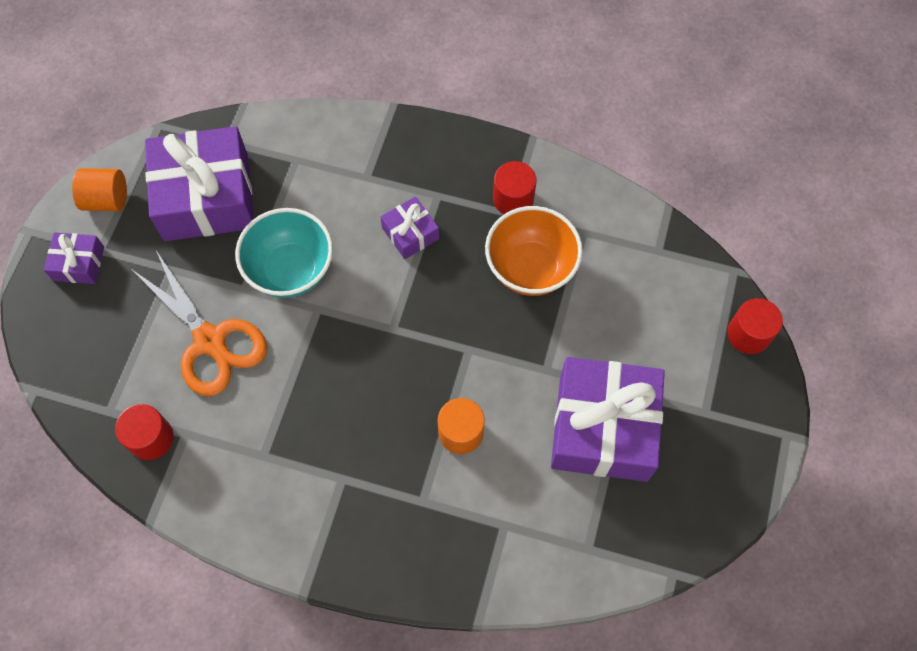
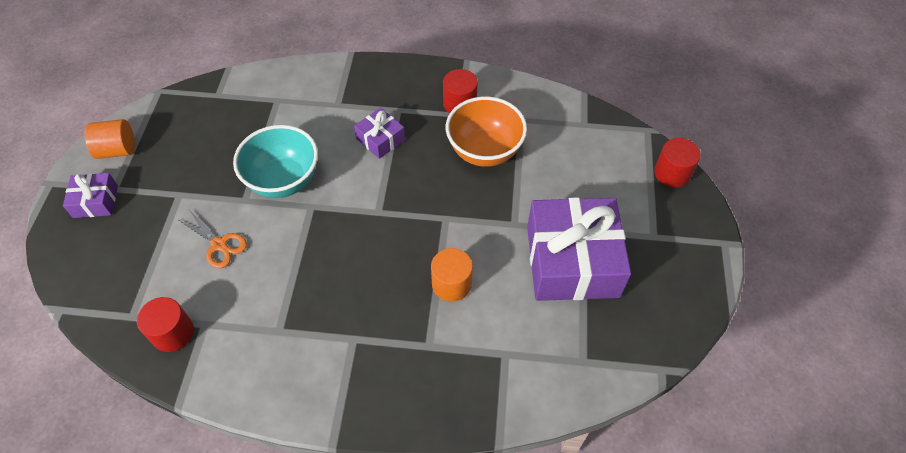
camera: 10 degrees left, 10 degrees down
(206, 197) = (204, 136): purple gift -> none
(210, 341) = (219, 245): orange scissors -> orange scissors, size x0.54

